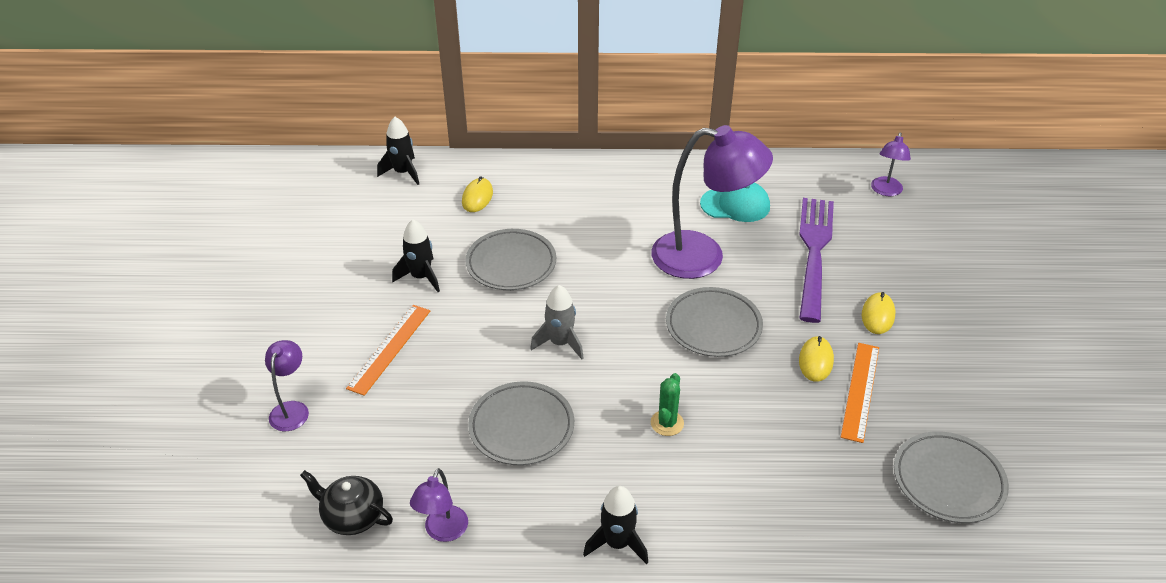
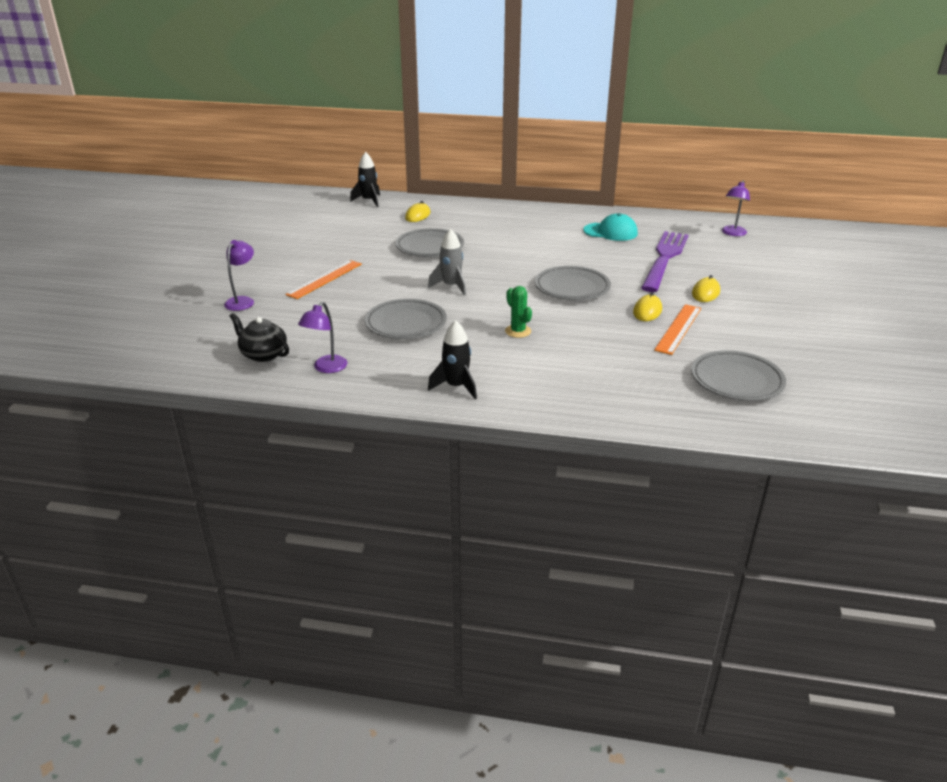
camera: 10 degrees right, 10 degrees down
(421, 277) = (361, 248): black rocket -> none
(667, 423) = (518, 331): green cactus -> green cactus turned 60 degrees counterclockwise
(703, 257) = (576, 254): purple lamp -> none

